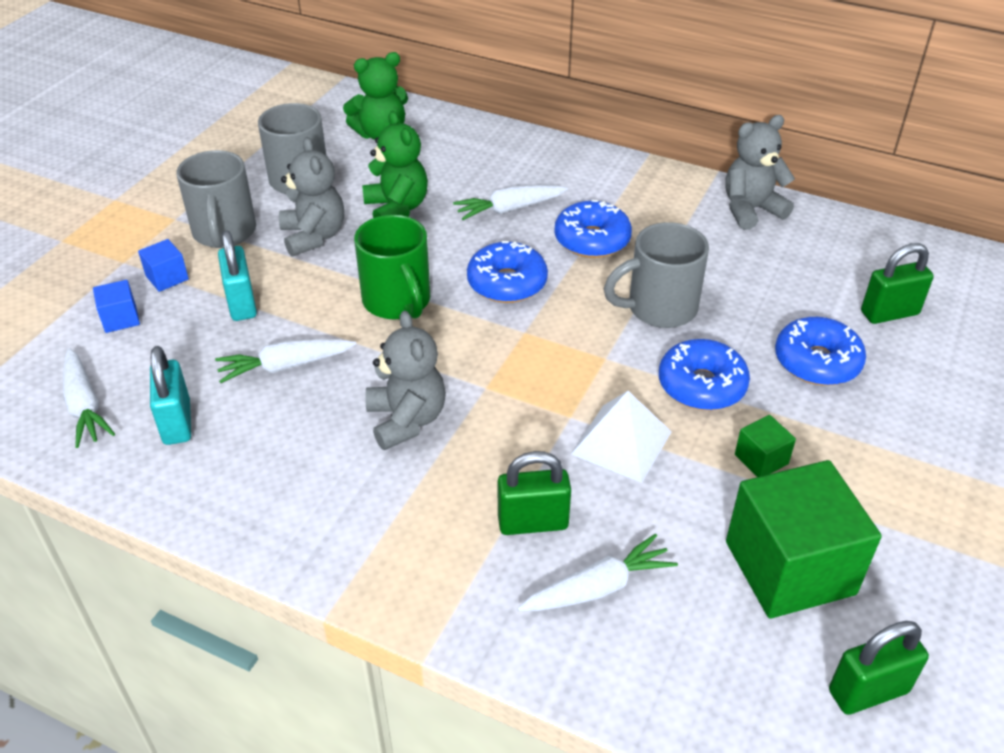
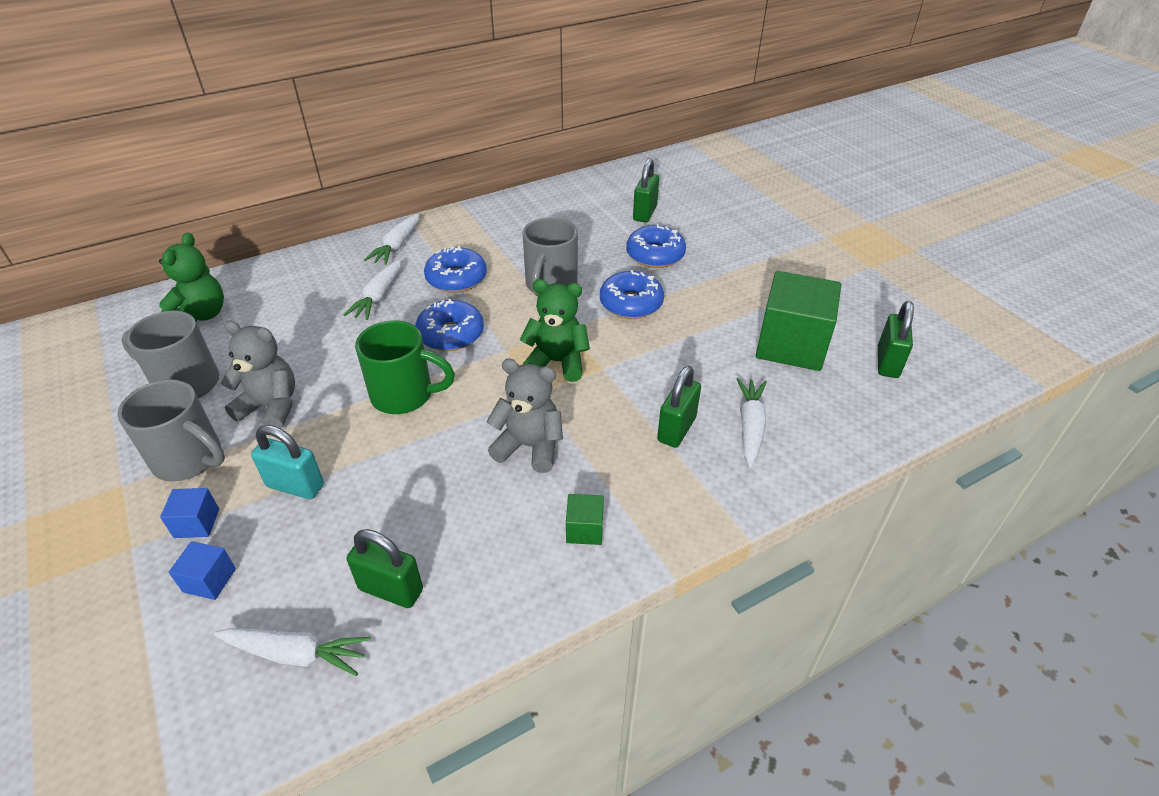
camera: 55 degrees left, 0 degrees up
(177, 422) = (391, 589): turquoise padlock -> green padlock
(285, 366) = (401, 489): white carrot -> white carrot (397, 246)
(397, 208) = (301, 348): green teddy bear -> green teddy bear (557, 362)
(621, 443) = (646, 358): white pyramid -> none
(751, 210) = (509, 209): grey teddy bear -> none
(761, 459) = (707, 313): green cube -> green cube (584, 529)

